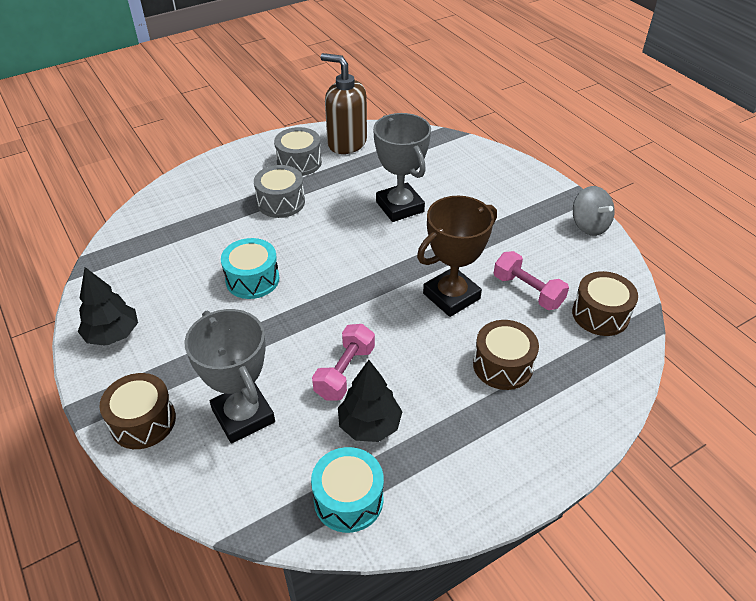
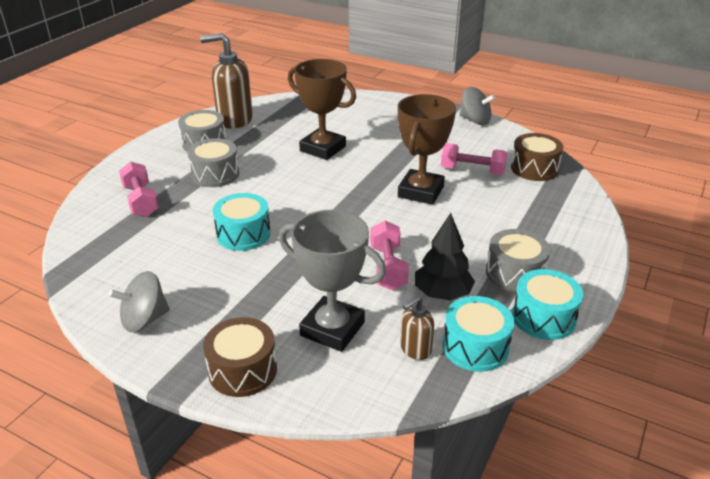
camera: 30 degrees left, 10 degrees down
(113, 334) = (144, 319): black tree -> grey spinning top
(200, 209) = (141, 201): none -> pink dumbbell
(293, 473) = (415, 349): none -> brown soap dispenser
(400, 207) = (323, 149): grey trophy -> brown trophy
(442, 501) = (543, 317): none -> turquoise drum
(460, 436) = (515, 273): none -> grey drum
(502, 365) = (500, 220): brown drum -> none

